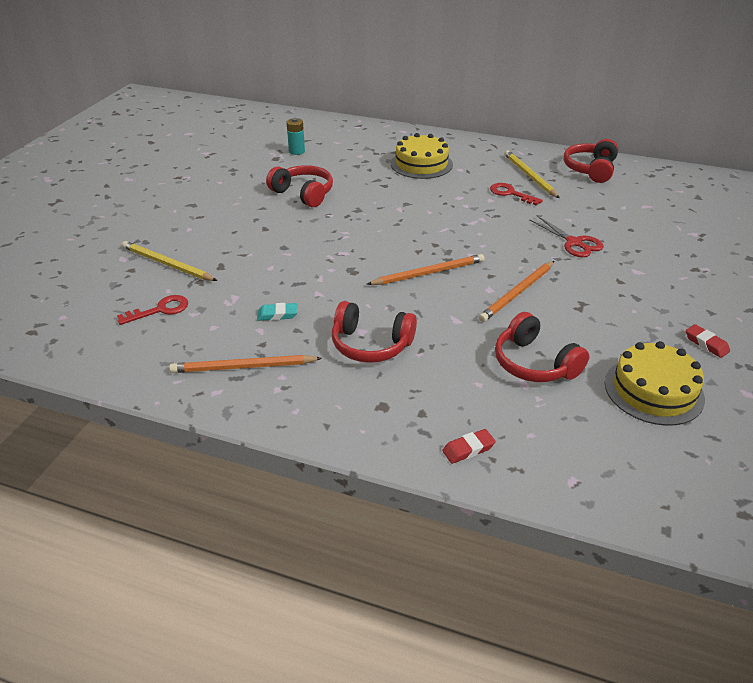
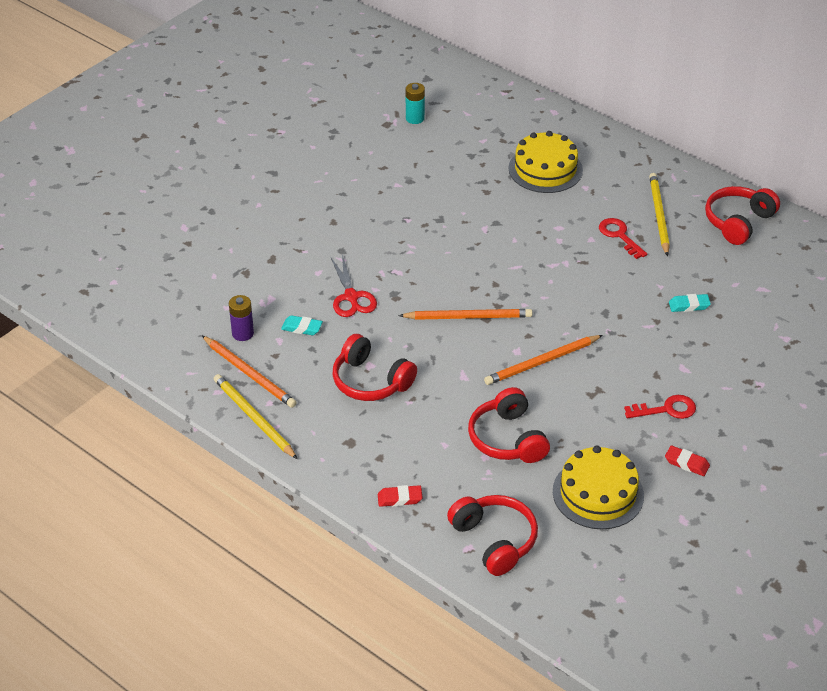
camera: 20 degrees right, 5 degrees up
(160, 310) = (200, 296): red key -> red key (666, 409)
(167, 264) = (223, 244): yellow pencil -> yellow pencil (254, 418)
(219, 332) = (243, 333): none -> purple battery
(243, 367) = (249, 374): orange pencil -> orange pencil turned 150 degrees counterclockwise
(303, 194) = (393, 184): red headphones -> red headphones (494, 540)
(574, 243) = (643, 317): red scissors -> red scissors (351, 297)
(602, 227) = (689, 305): none -> turquoise eraser
(706, 344) = (686, 463): red eraser -> red eraser turned 45 degrees counterclockwise

